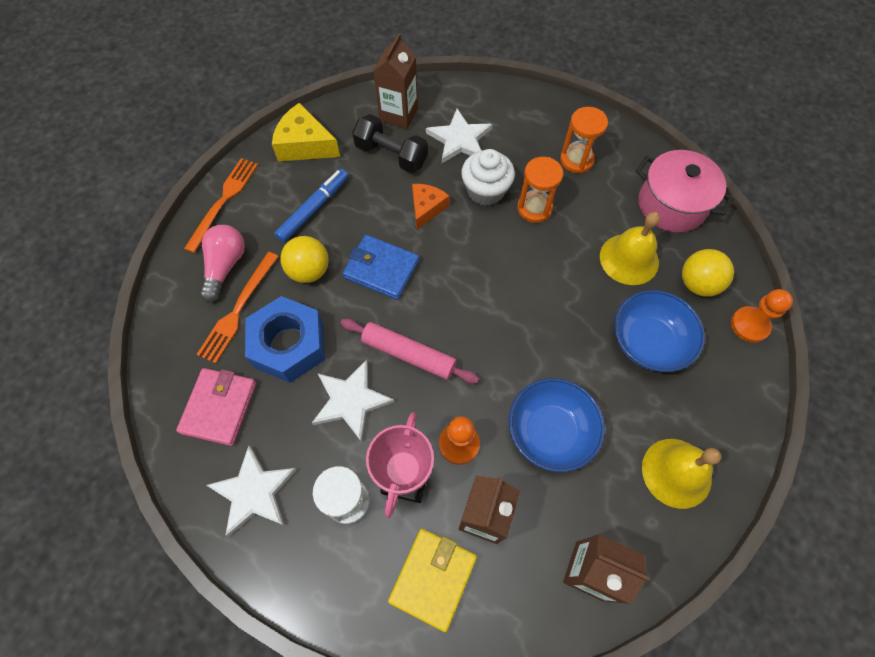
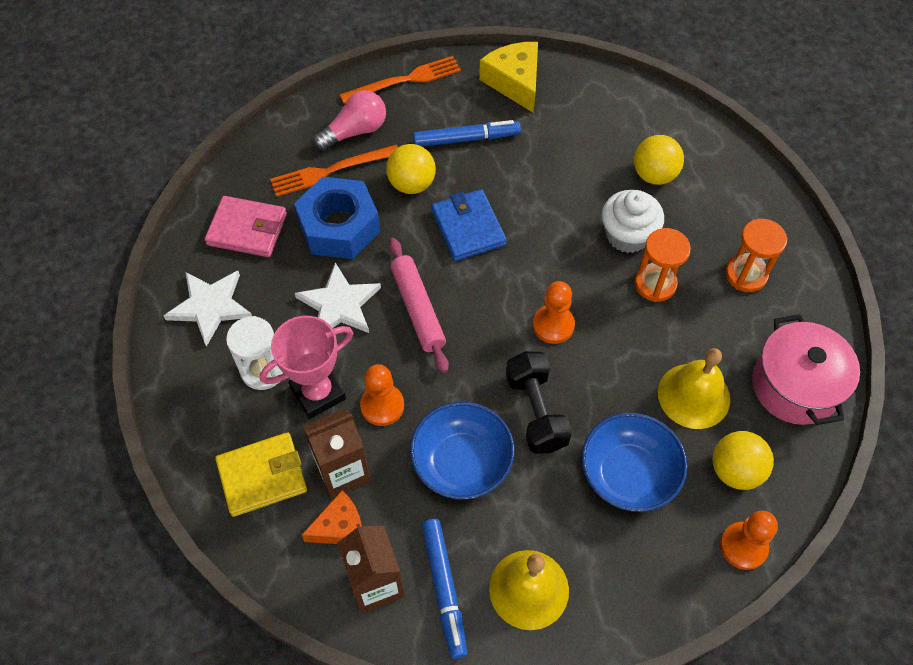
camera: 45 degrees right, 5 degrees down
(219, 407) = (247, 229): pink wallet -> pink wallet turned 45 degrees clockwise
(391, 155) = (578, 143): black dumbbell -> black dumbbell (536, 411)
(399, 115) = (622, 114): brown carton -> none
(426, 208) = (559, 209): orange cheese -> orange cheese (340, 527)
(459, 139) = (654, 175): white star -> yellow ball
(505, 287) = (553, 325): none -> orange pawn
(631, 527) = (444, 589): none -> blue marker

